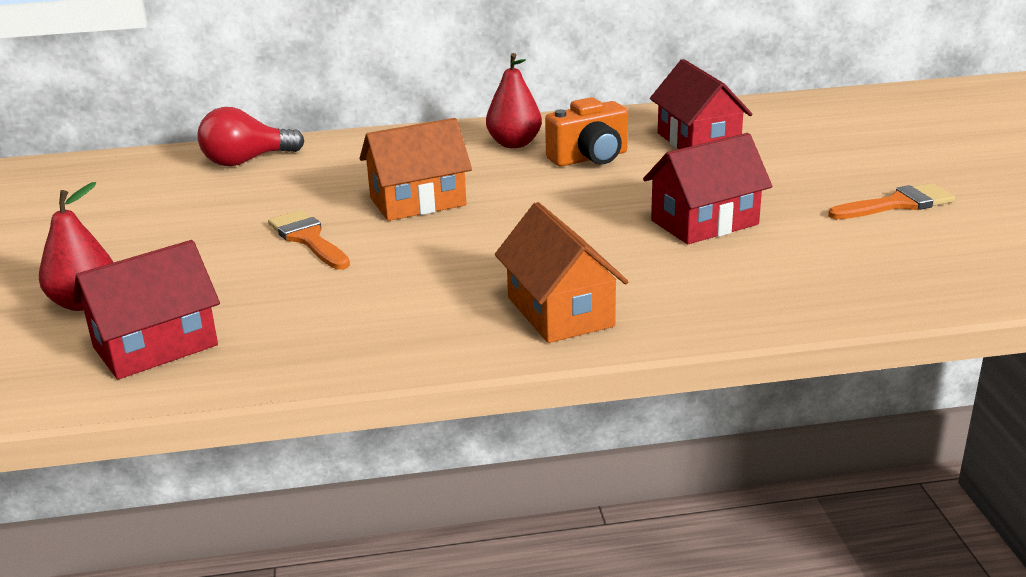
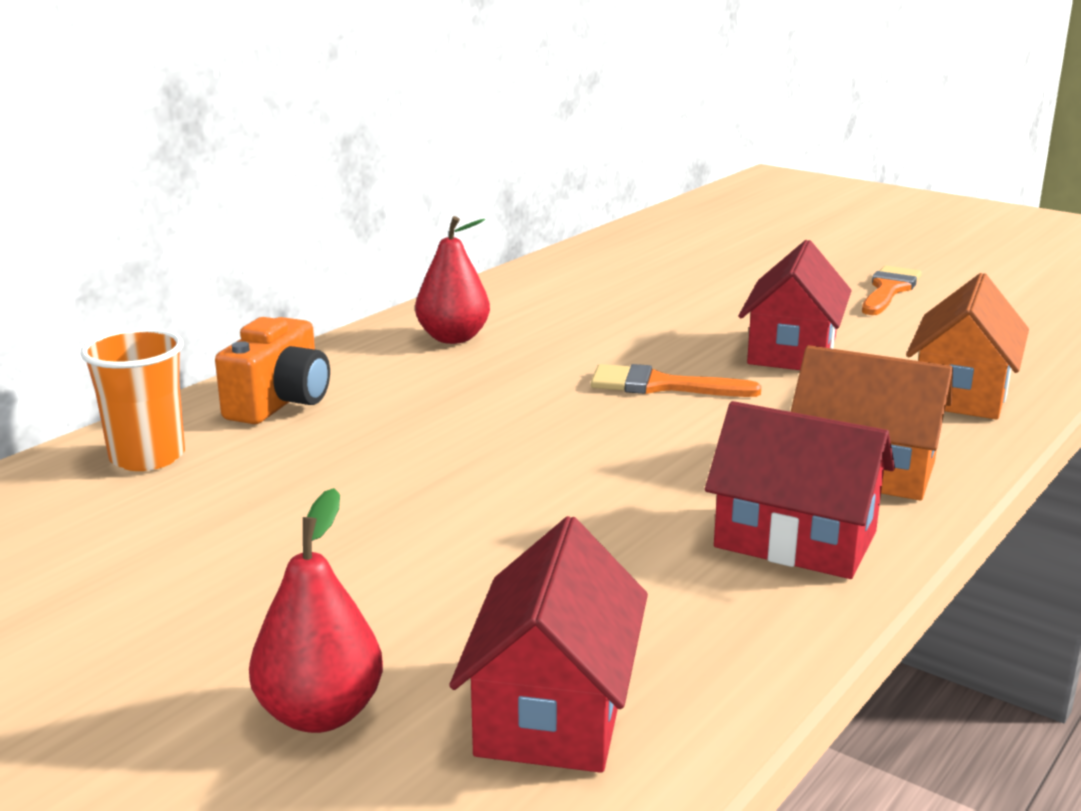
camera: 45 degrees left, 5 degrees down
(246, 161) = (147, 457): red light bulb -> orange cup
(308, 239) = (449, 509): orange brush -> orange brush (660, 385)
(418, 202) = (484, 425): orange house -> orange house (961, 392)
(590, 158) = (563, 329): orange camera -> orange camera (280, 403)
(698, 141) = (626, 286): red house -> red house (795, 540)

